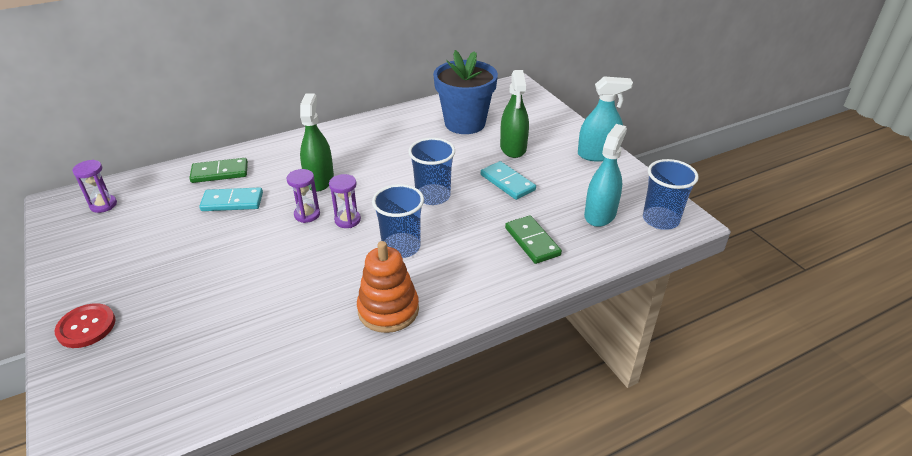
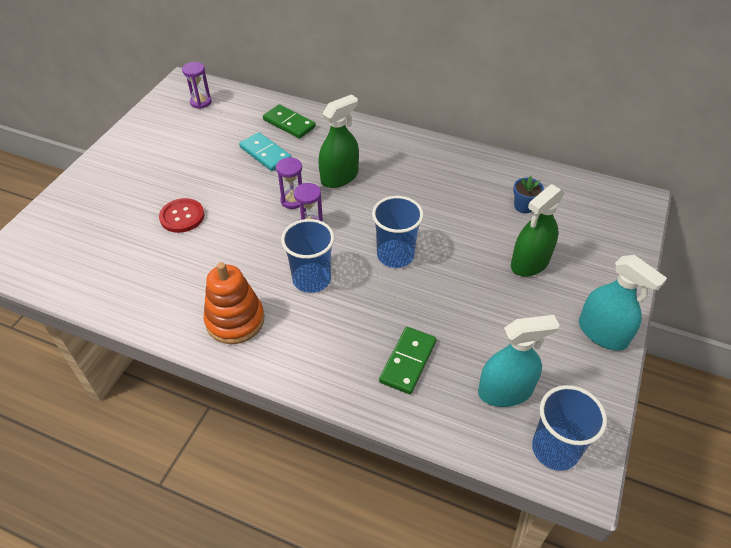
camera: 50 degrees right, 10 degrees up
(86, 327) = (93, 184): red button -> red button (182, 216)
(465, 123) = (524, 206): blue flower pot -> blue flower pot, size x0.40
(507, 182) = (472, 292): turquoise domino -> none

